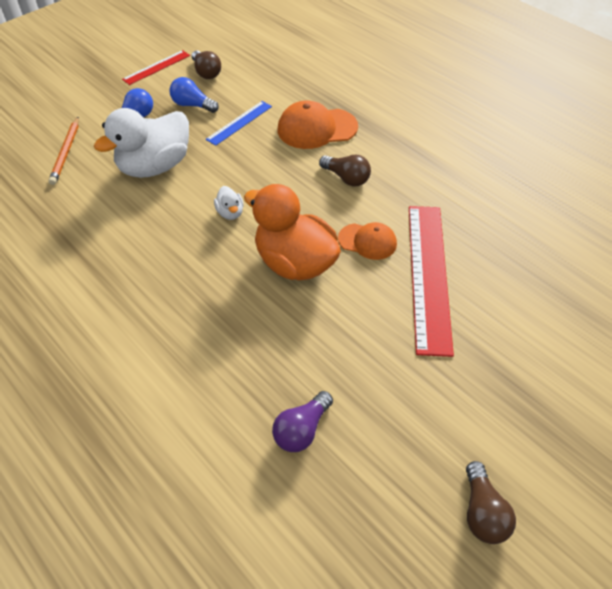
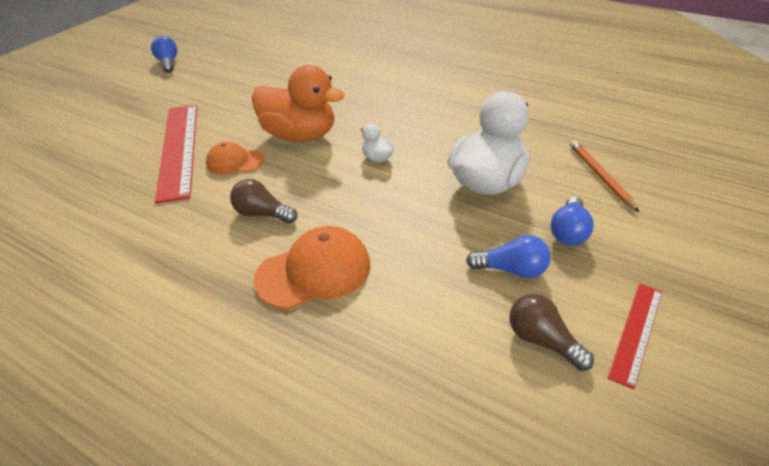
camera: 165 degrees right, 10 degrees down
(239, 123) = (426, 257): blue ruler -> none
(302, 430) = (272, 69): purple light bulb -> none
(482, 512) = (168, 63): brown light bulb -> blue light bulb

